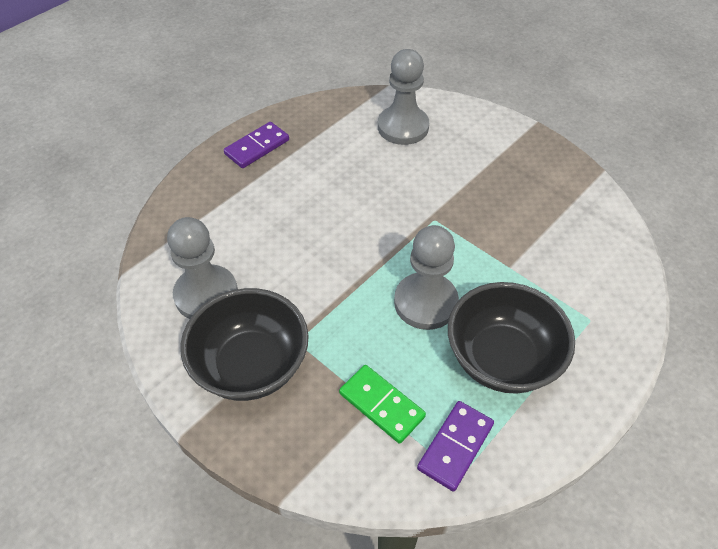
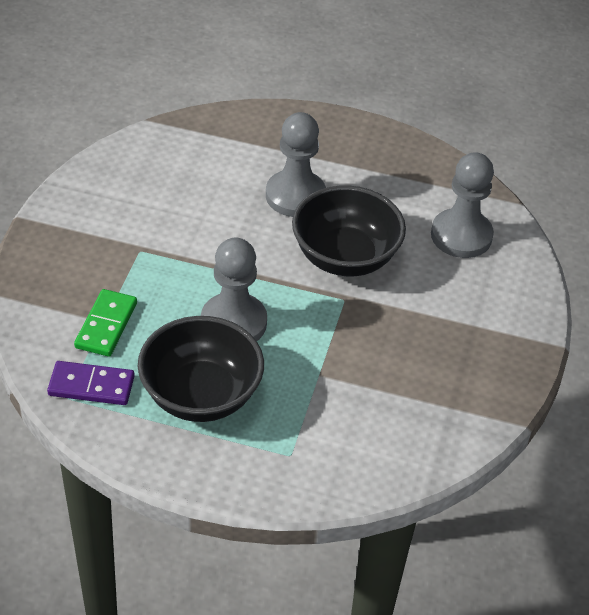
camera: 60 degrees right, 5 degrees down
(206, 295) = (153, 177): grey pawn -> grey pawn (295, 196)
(251, 365) = (100, 231): black bowl -> black bowl (345, 257)
(257, 147) = (349, 140): purple domino -> none

